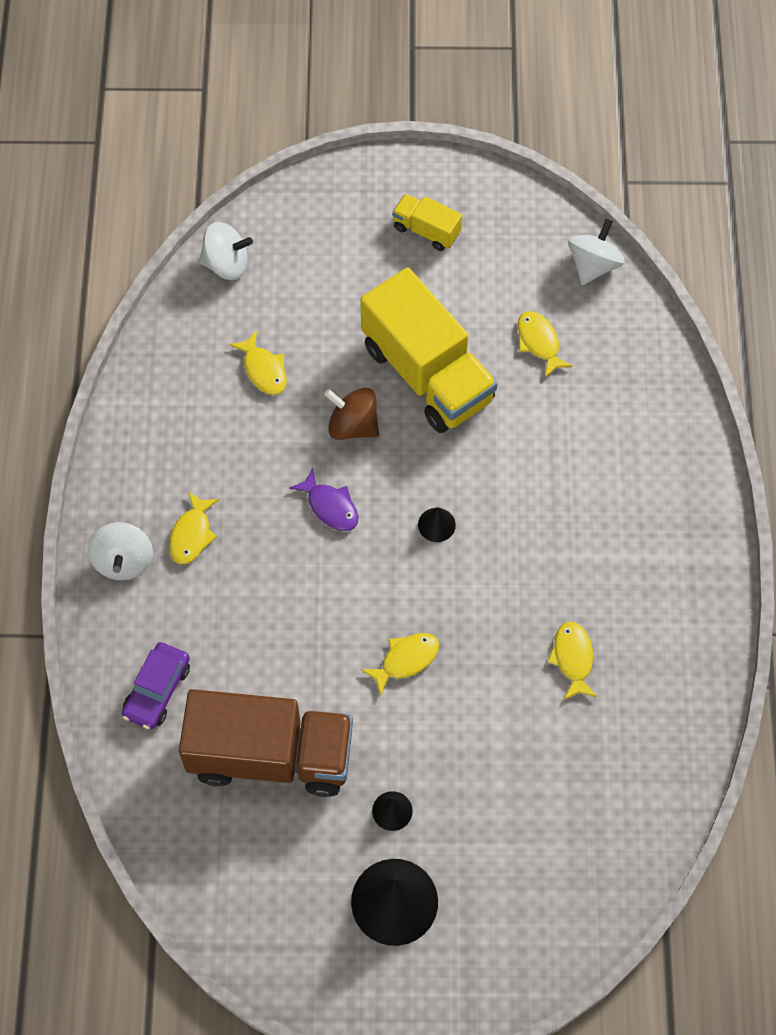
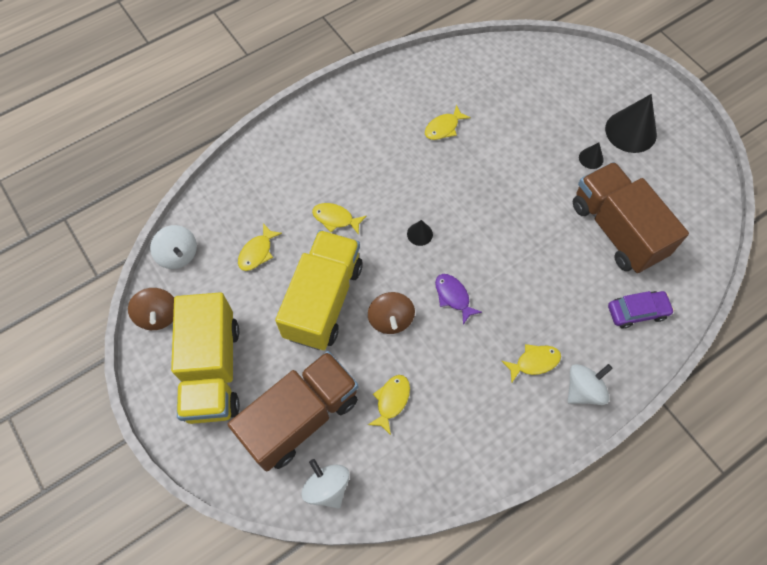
camera: 125 degrees left, 0 degrees up
(313, 280) = (301, 417): none -> brown truck
(330, 506) = (453, 296): purple fish -> purple fish turned 45 degrees counterclockwise
(406, 660) = (510, 200): yellow fish -> yellow fish (335, 219)
(426, 230) = (212, 370): yellow truck -> yellow truck, size x2.15
(528, 212) = (158, 315): none -> brown spinning top
(593, 265) = (178, 255): white spinning top -> white spinning top turned 120 degrees counterclockwise

